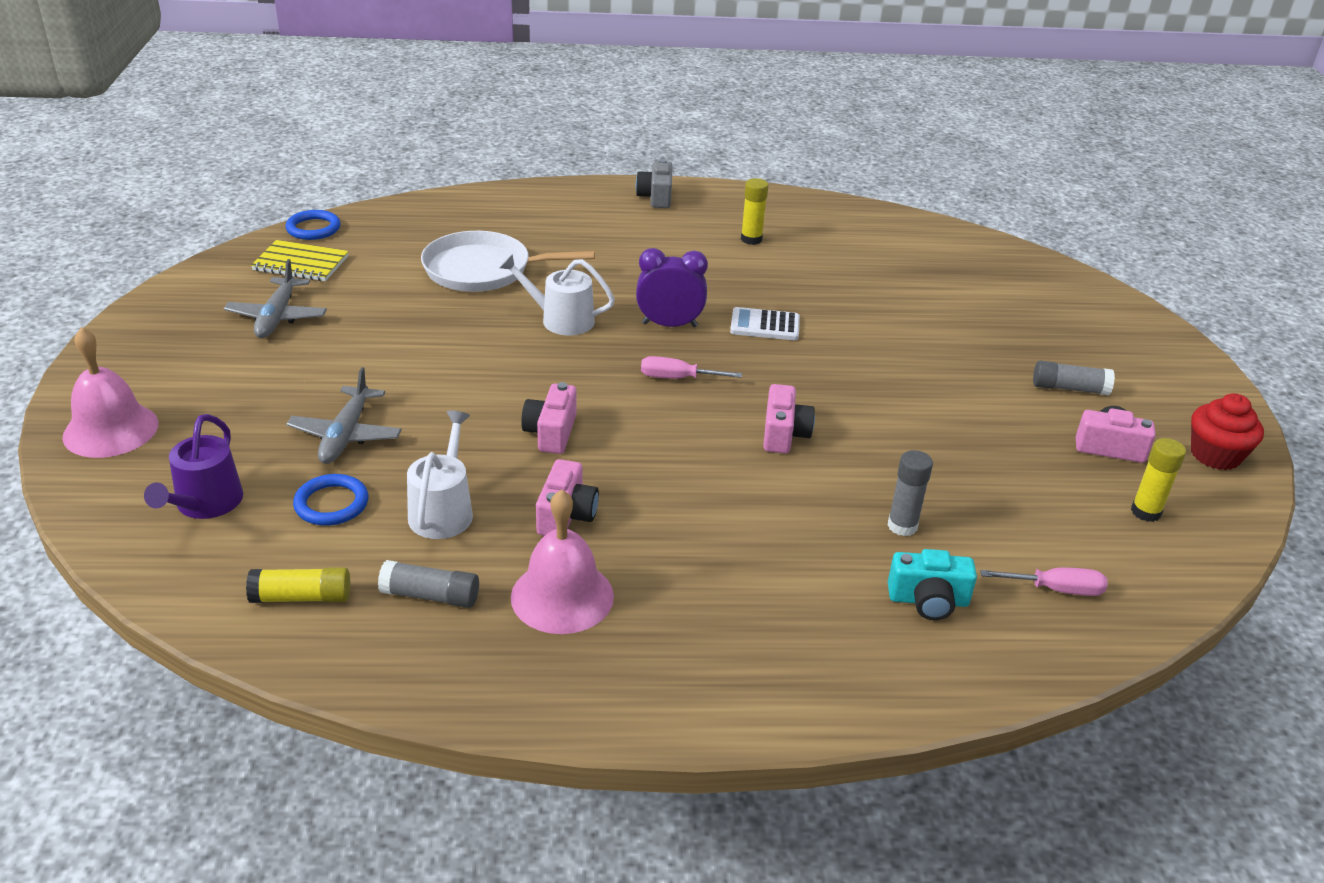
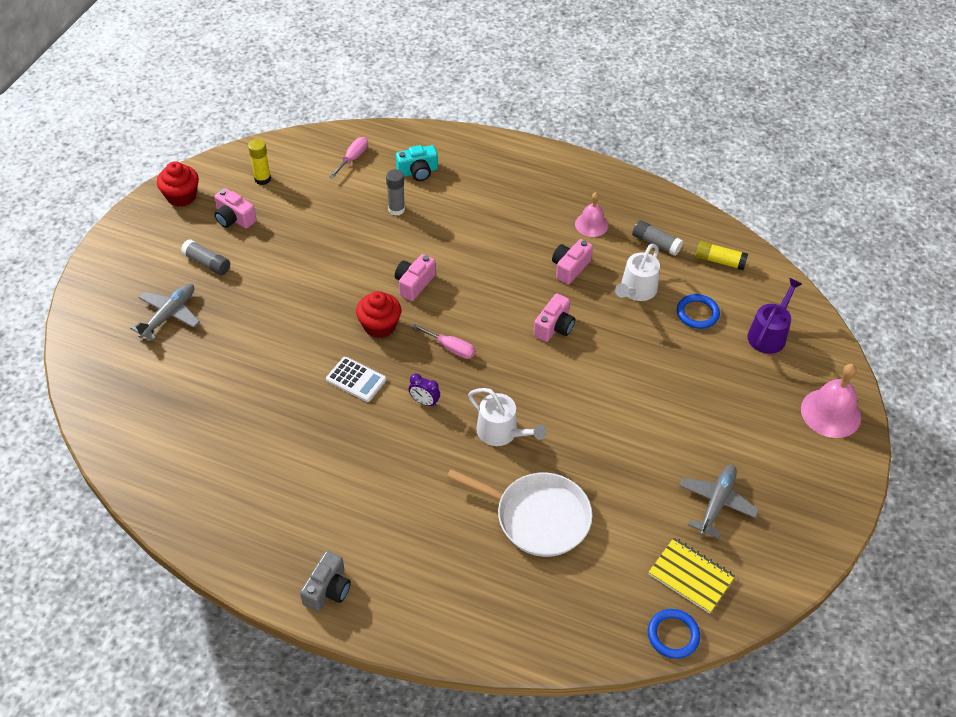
camera: 155 degrees left, 15 degrees up
(346, 435) = (681, 363): grey plane -> grey plane (169, 315)
(562, 596) = (591, 224): pink bell -> pink bell, size x0.63
(669, 325) = (424, 402): purple clock -> purple clock, size x0.59
(751, 239) = (288, 490): yellow glue stick -> none
(786, 378) = (379, 326): none -> red cupcake
(928, 600) = (418, 171): turquoise camera -> turquoise camera turned 135 degrees clockwise
(1056, 589) = (353, 158): pink screwdriver -> pink screwdriver turned 90 degrees clockwise

